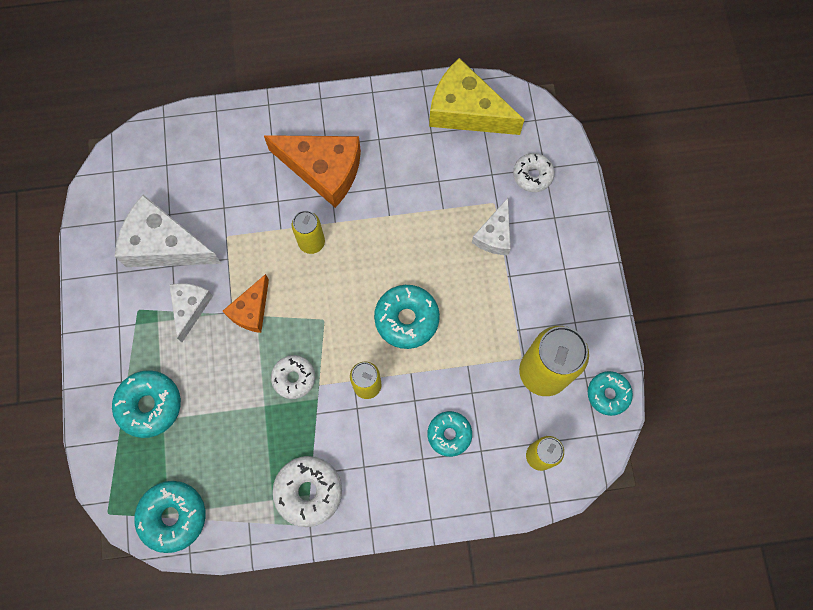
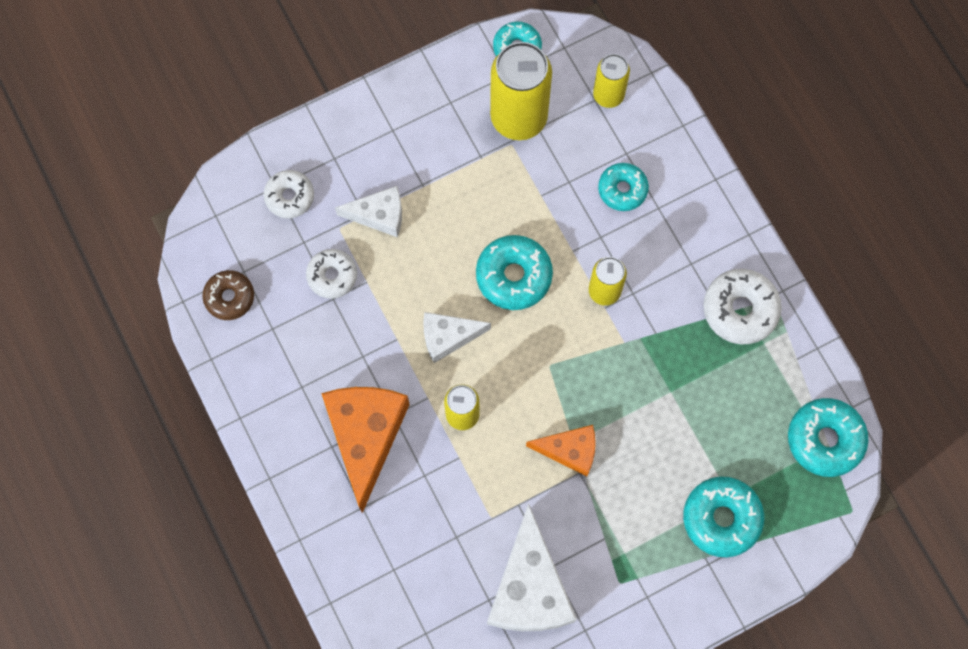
camera: 110 degrees left, 0 degrees up
(190, 307) = (593, 522): white cheese -> white cheese (448, 337)
(294, 378) = (627, 372): white donut -> white donut (332, 276)
(466, 111) = (229, 297): yellow cheese -> brown donut

